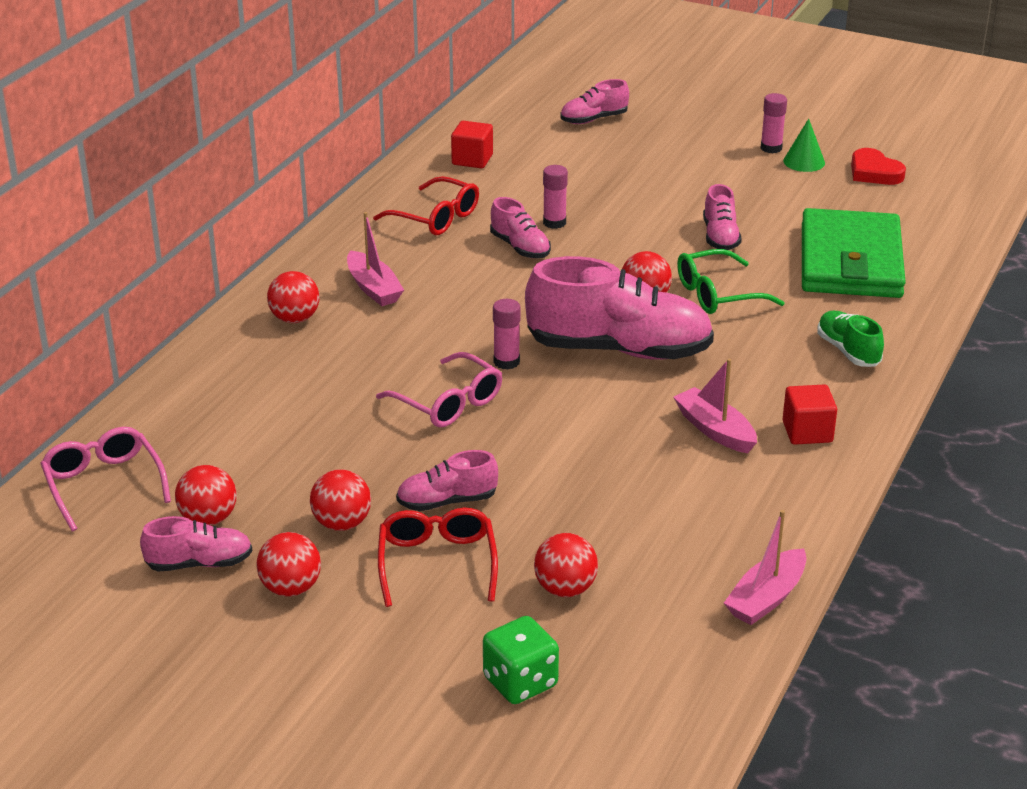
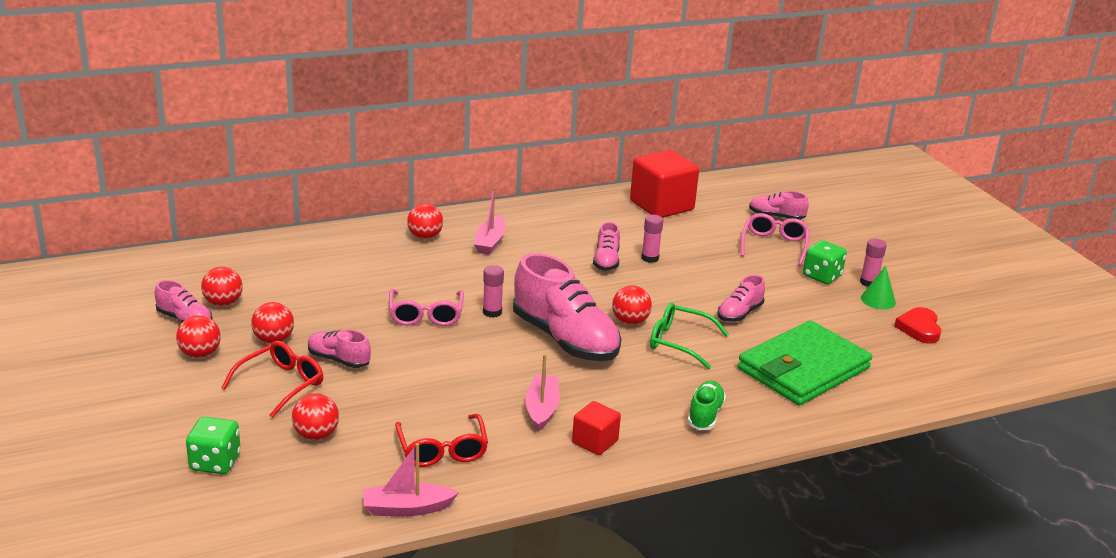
camera: 40 degrees right, 5 degrees down
(104, 484) = (210, 264): pink glasses -> pink glasses (774, 245)
(436, 218) = (586, 224): red glasses -> red glasses (442, 450)
(472, 160) = (661, 205): red cube -> red cube, size x1.91
(726, 162) = (822, 276): none -> green dice

